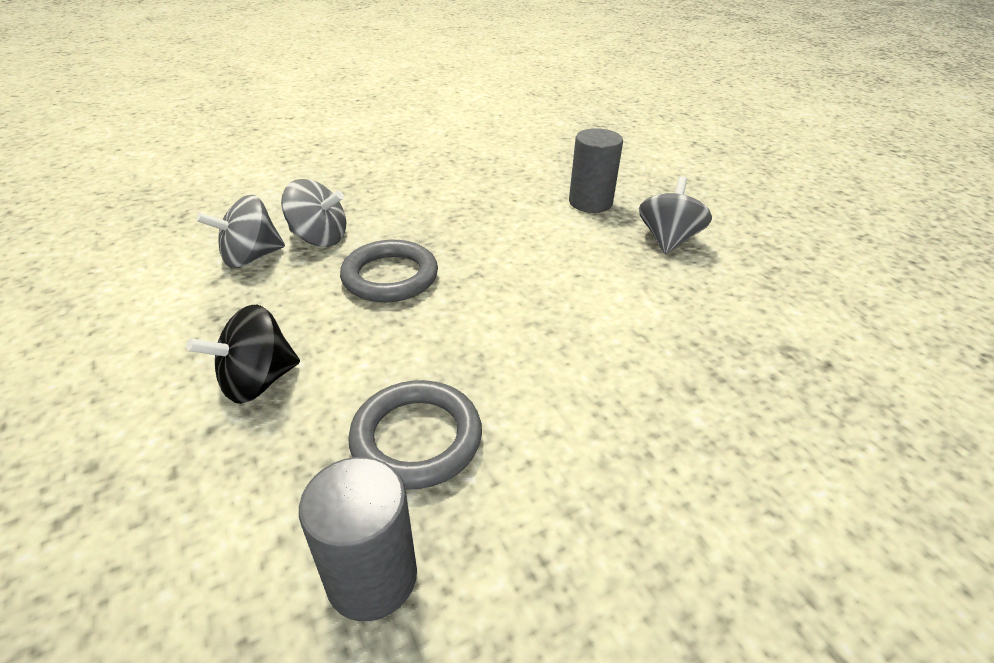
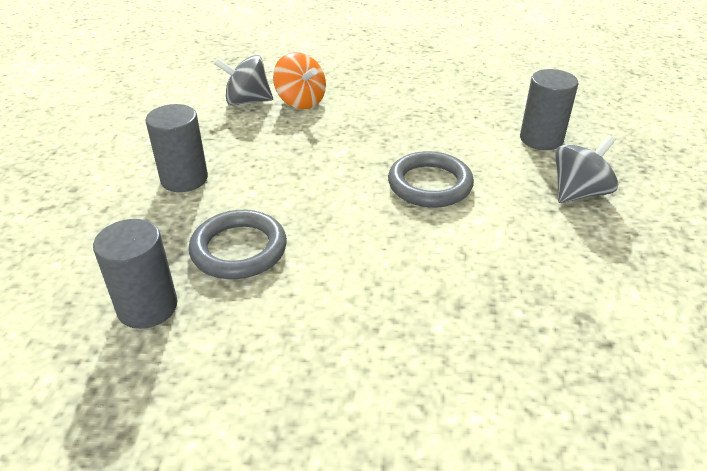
camera: 35 degrees right, 0 degrees up
(258, 381) = (184, 179): black spinning top -> grey cylinder
(319, 238) = (300, 101): grey spinning top -> orange spinning top
(390, 276) = (321, 143): grey ring -> grey ring (430, 184)

